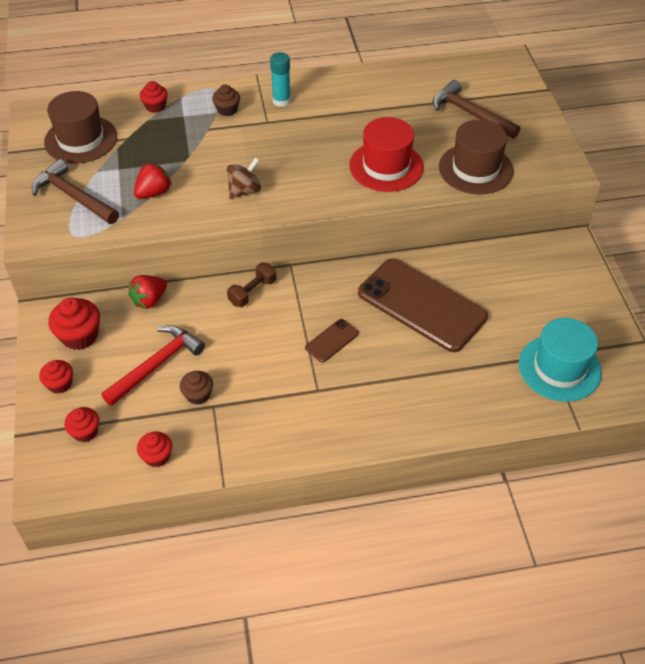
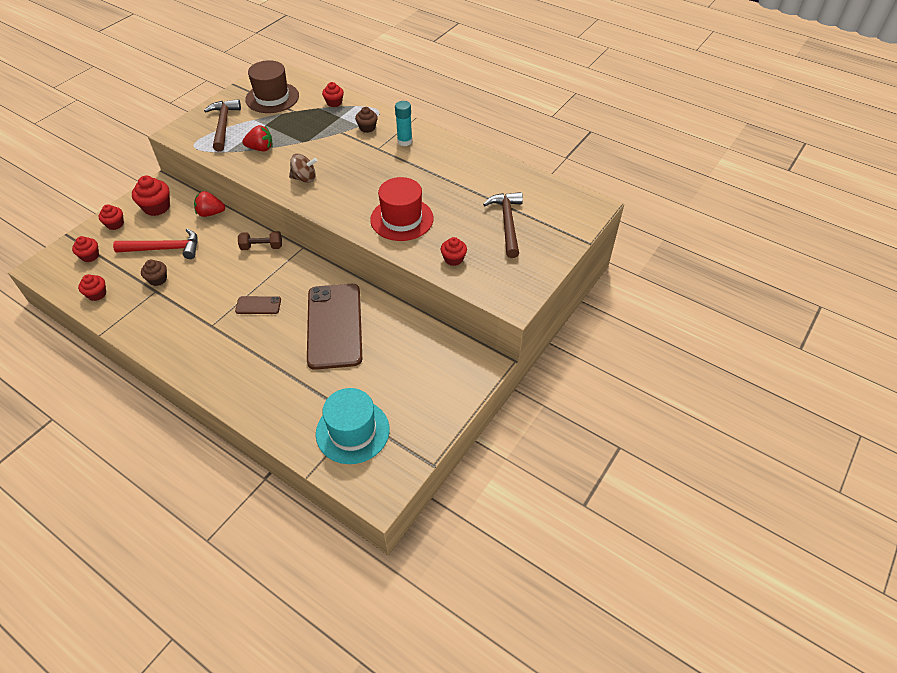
camera: 45 degrees right, 0 degrees up
(475, 169) = (453, 259): brown hat -> red cupcake

